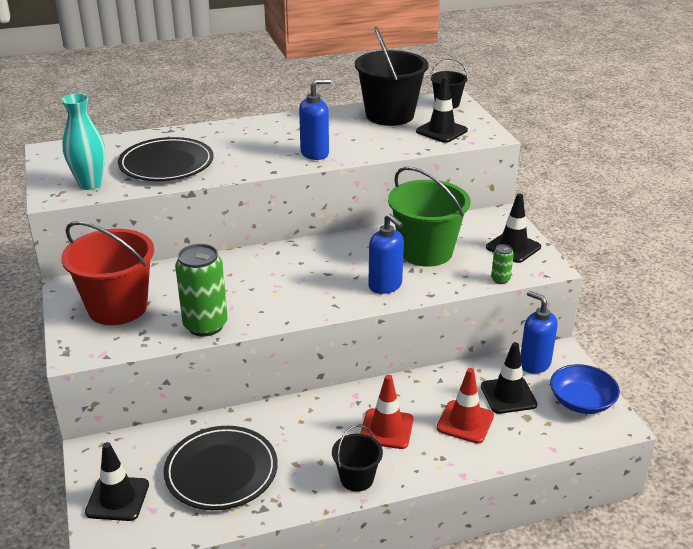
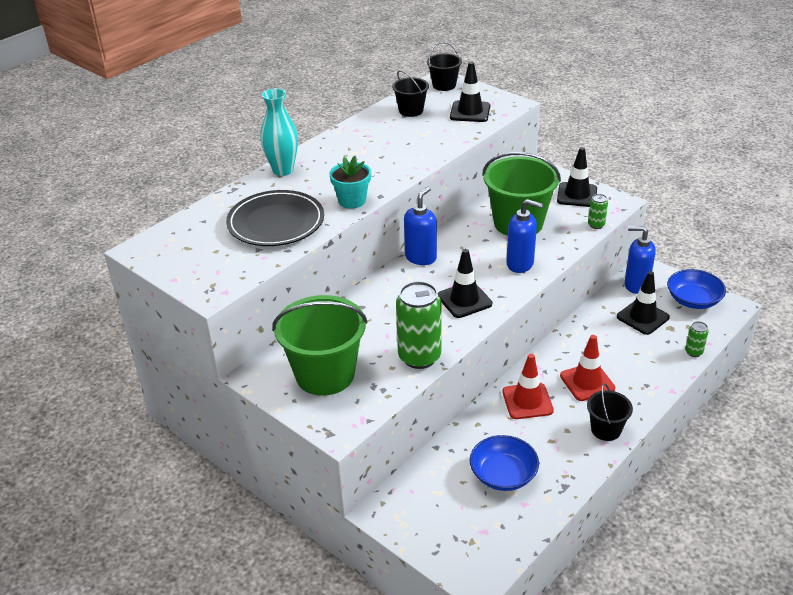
camera: 30 degrees left, 5 degrees up
(90, 184) = (230, 268): turquoise vase -> turquoise vase (283, 170)
(117, 307) = (325, 374): red bucket -> green bucket
(117, 498) = (447, 538): black traffic cone -> black traffic cone (464, 300)
(221, 471) = (503, 474): black plate -> blue bowl
(246, 168) = (352, 201): none -> turquoise flower pot
(315, 153) = (394, 167): blue soap dispenser -> blue soap dispenser (421, 257)
(389, 115) = (411, 111): black bucket -> black bucket, size x0.52
(465, 422) = (634, 351): red traffic cone -> red traffic cone (527, 401)
(526, 450) = (693, 352): none -> green can

